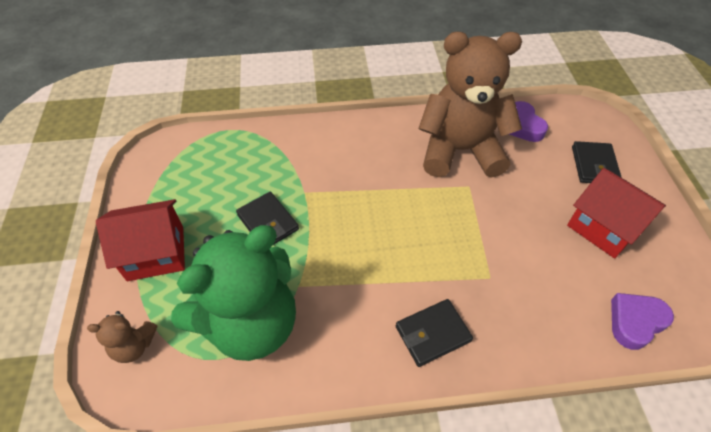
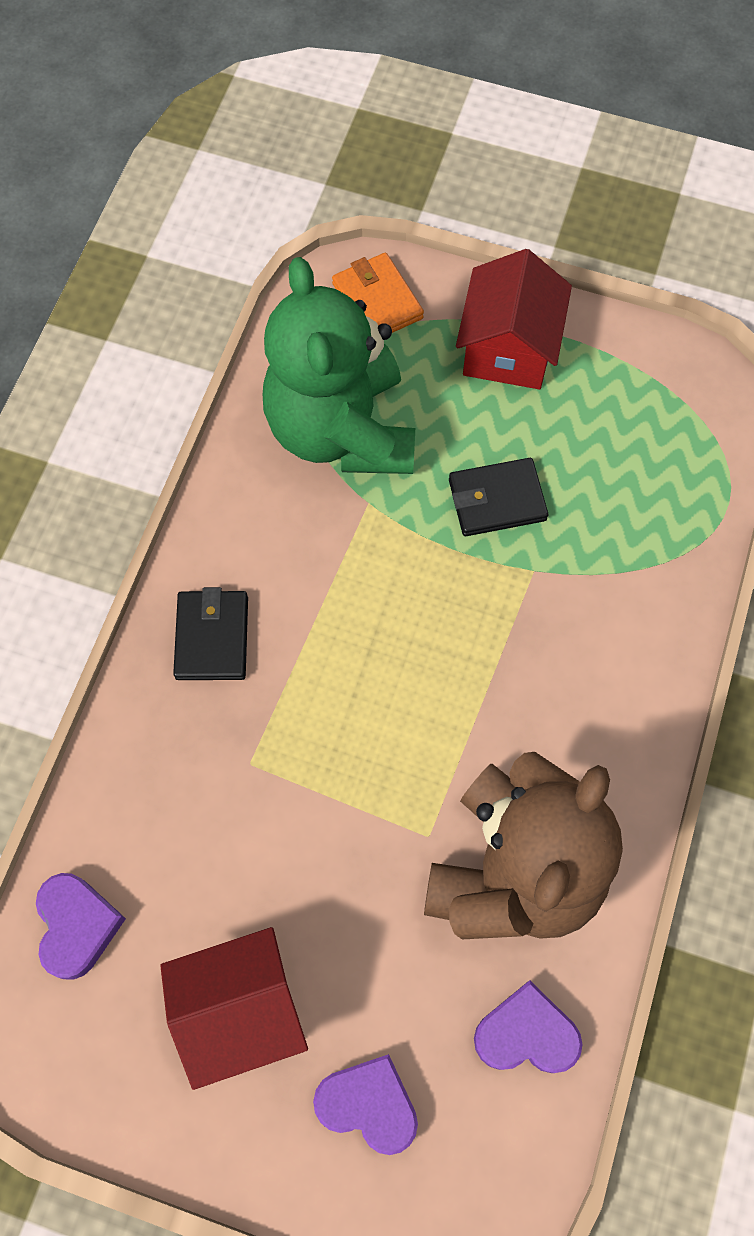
camera: 115 degrees right, 15 degrees up
(134, 346) = (377, 301): brown teddy bear -> orange wallet
(594, 165) = (368, 1104): black wallet -> purple heart

